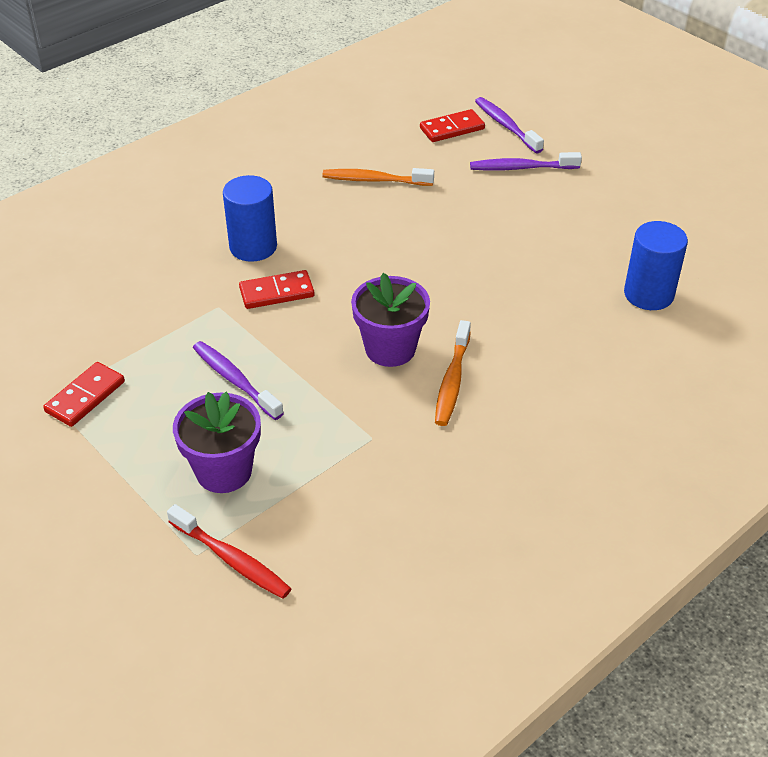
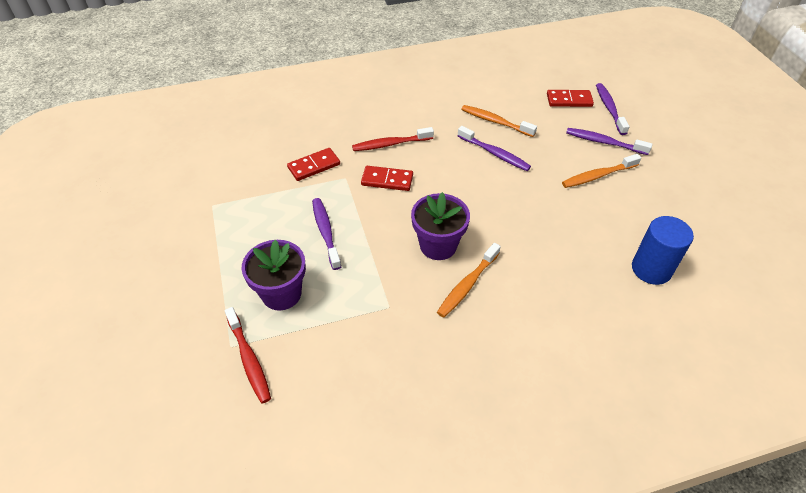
camera: 25 degrees right, 5 degrees up
(85, 397) = (232, 211): red domino -> red domino (314, 166)
(253, 247) = (390, 144): blue cylinder -> red toothbrush
(396, 219) = (495, 153): none -> purple toothbrush
(535, 209) = (598, 176): none -> orange toothbrush

